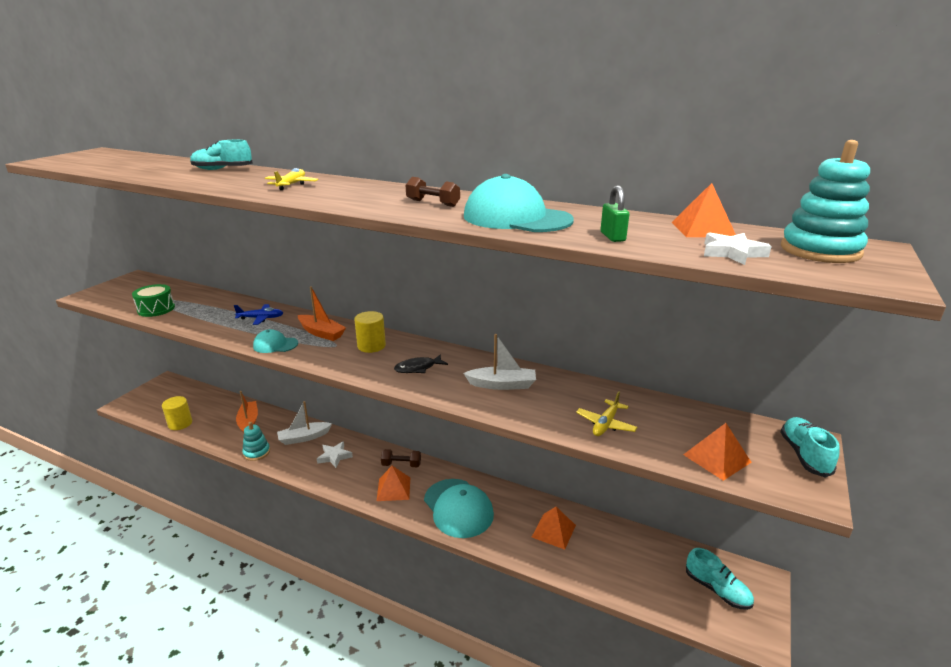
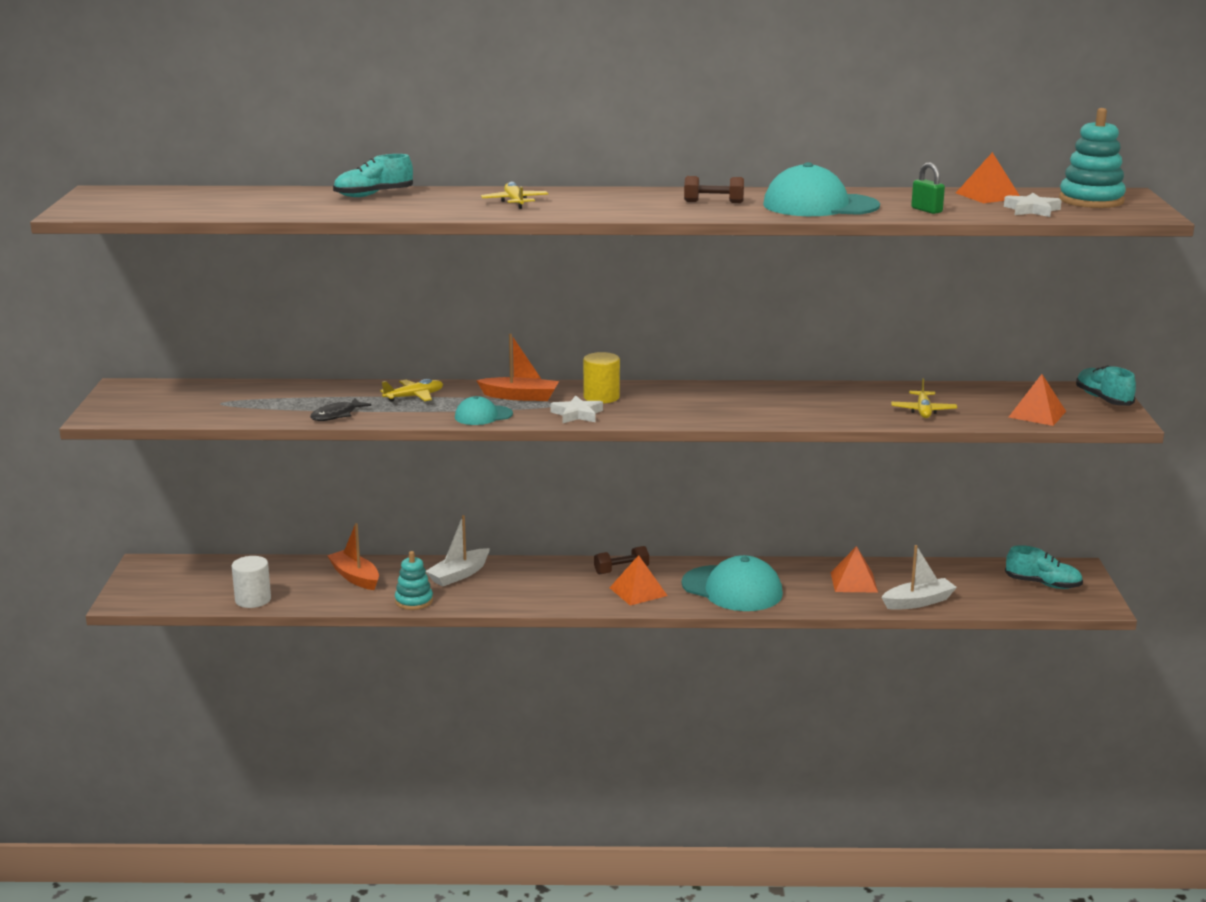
camera: 25 degrees left, 5 degrees down
(156, 309) = (244, 412): green drum -> none
(180, 423) = (253, 600): yellow cylinder -> white cylinder
(261, 318) = (414, 397): blue plane -> yellow plane
(334, 456) = (526, 582): white star -> white star (577, 414)
(418, 368) = (685, 405): black fish -> black fish (336, 415)
(502, 385) = (791, 402): white boat -> white boat (918, 602)

